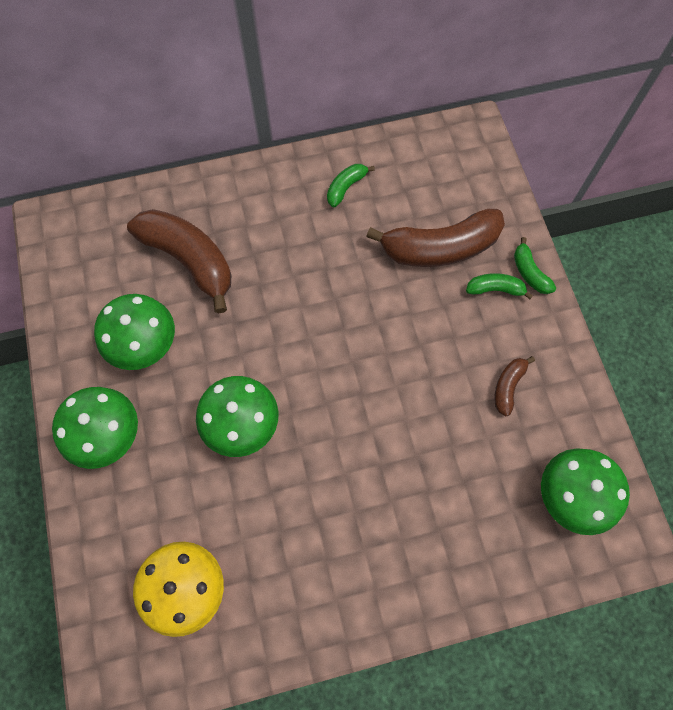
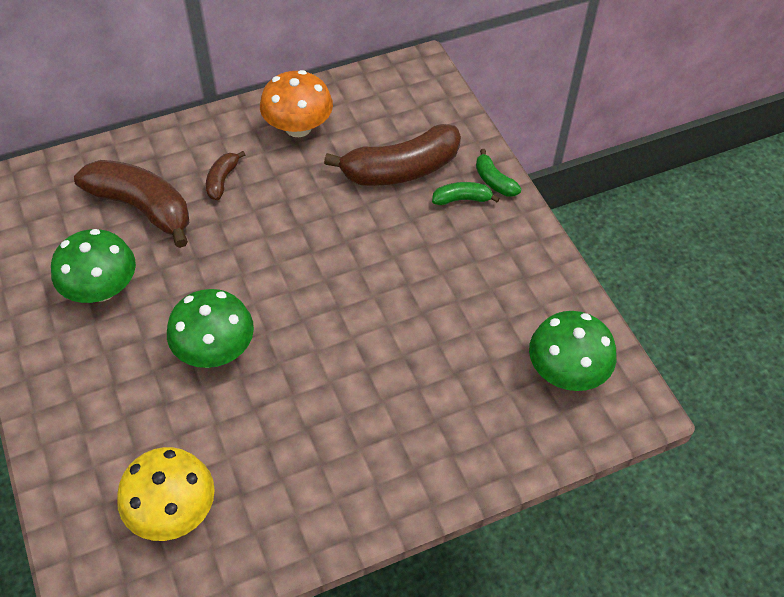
camera: 10 degrees left, 15 degrees down
(107, 435) = (70, 377): green mushroom -> none
(346, 187) = (298, 127): green banana -> orange mushroom
(508, 386) = (487, 282): brown banana -> brown banana (222, 180)

